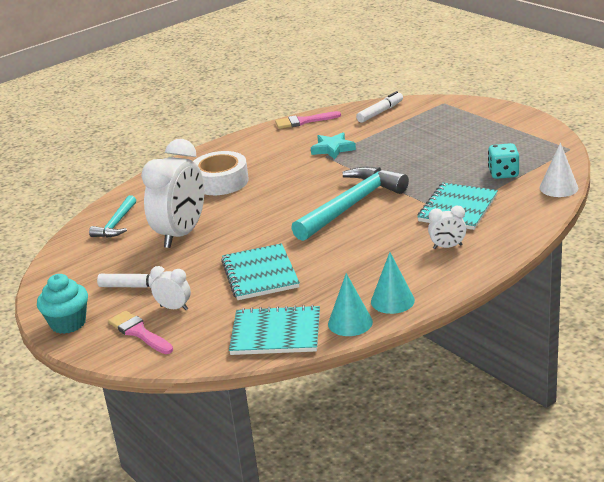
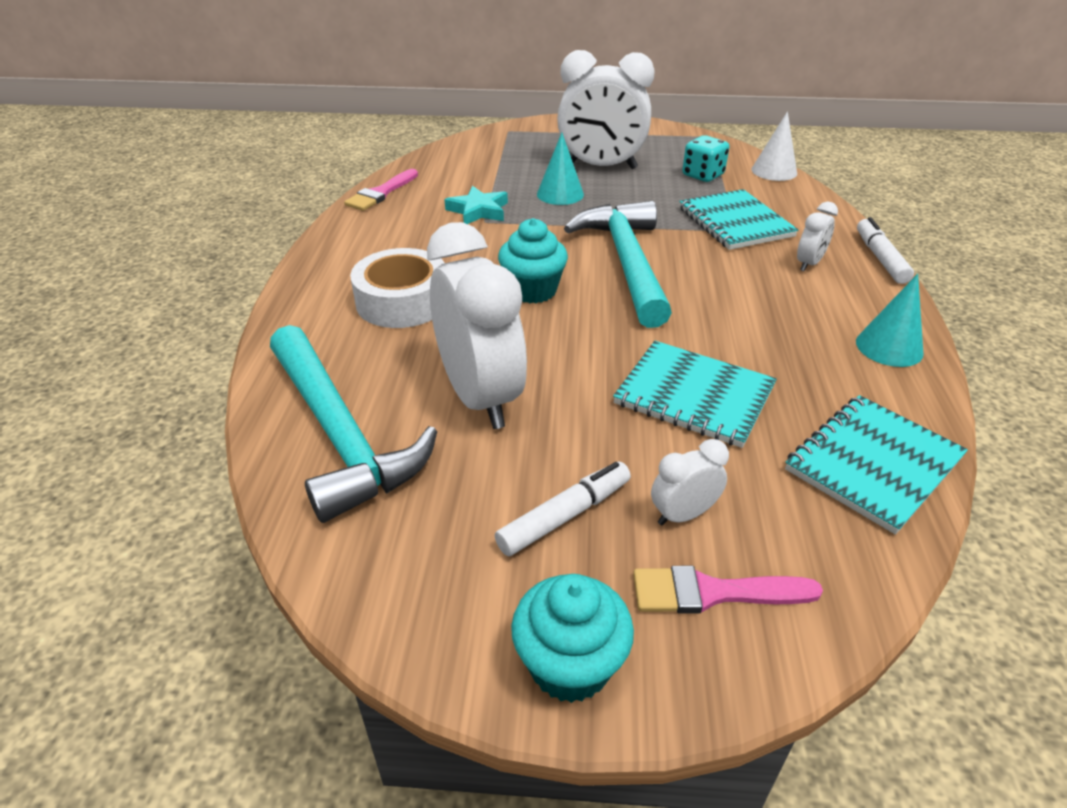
camera: 50 degrees left, 10 degrees up
(116, 224) = (341, 434): turquoise hammer -> turquoise hammer, size x1.91
(282, 200) = (532, 290): none -> turquoise cupcake
(350, 322) = (909, 398): turquoise cone -> turquoise cone (560, 194)
(380, 112) = (458, 157): white marker -> white marker (880, 258)
(451, 146) = (601, 166): none -> white clock

